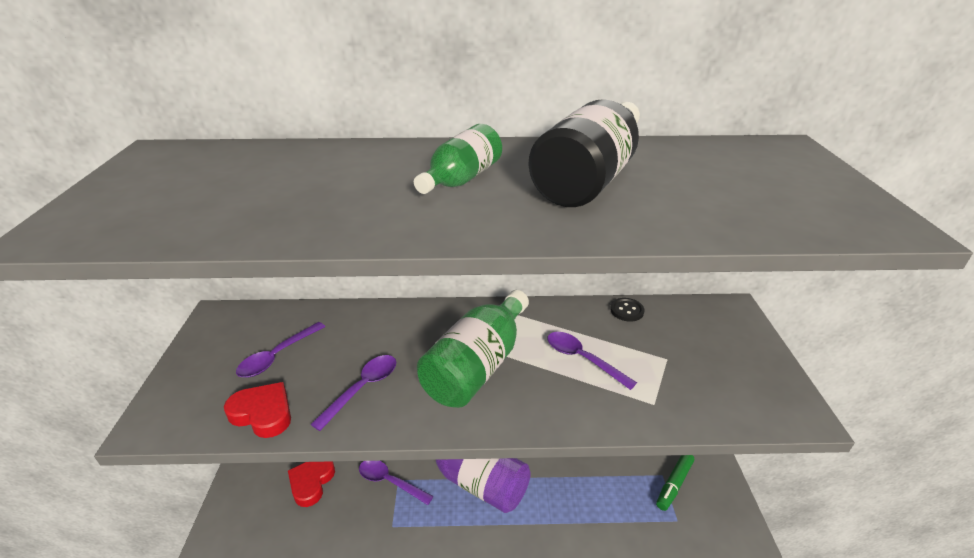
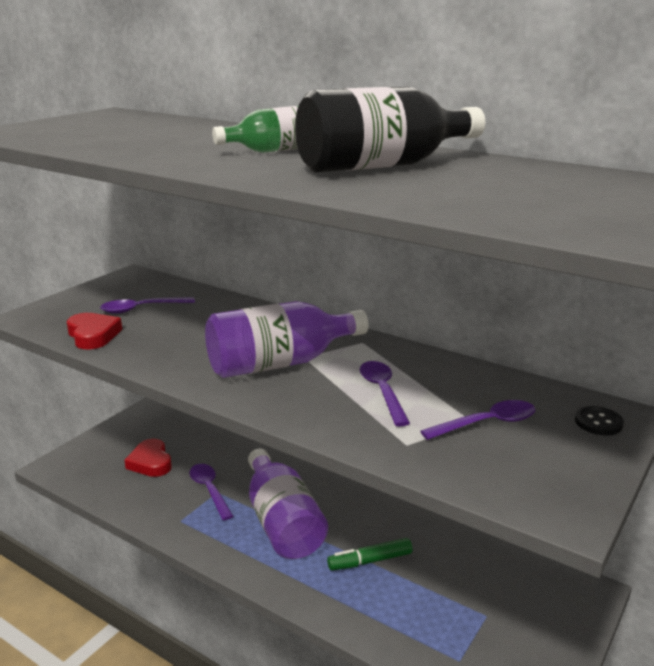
camera: 35 degrees right, 10 degrees down
(311, 482) = (150, 462): red heart -> red heart turned 75 degrees counterclockwise
(362, 389) = (173, 346): purple spoon -> purple spoon (486, 423)
(477, 366) = (280, 364): green bottle -> purple bottle
(626, 311) = (484, 376): black button -> black button (598, 422)
(674, 484) = (492, 630): green marker -> green marker (370, 561)

